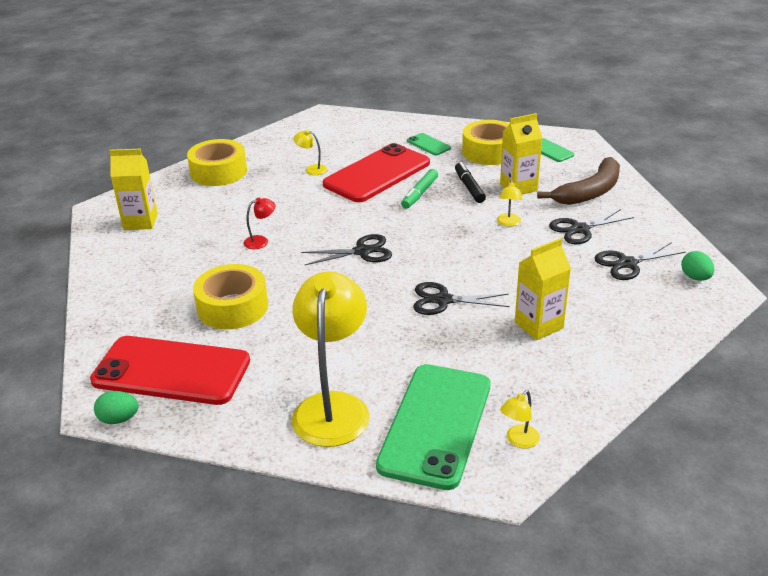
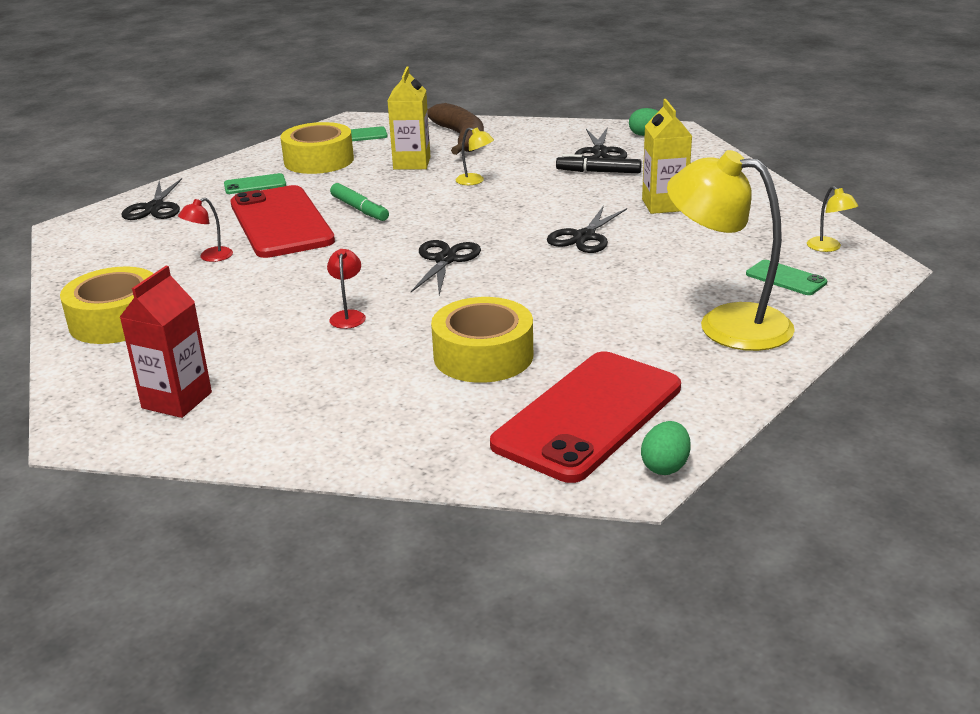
camera: 65 degrees left, 5 degrees down
(140, 222) = (177, 400): yellow carton -> red carton
(311, 169) = (210, 257): yellow lamp -> red lamp
(435, 425) = (786, 278): green phone -> green phone, size x0.43
(469, 187) = (380, 184): black marker -> black marker (598, 172)
(579, 229) = (523, 156): black scissors -> black scissors (155, 208)

